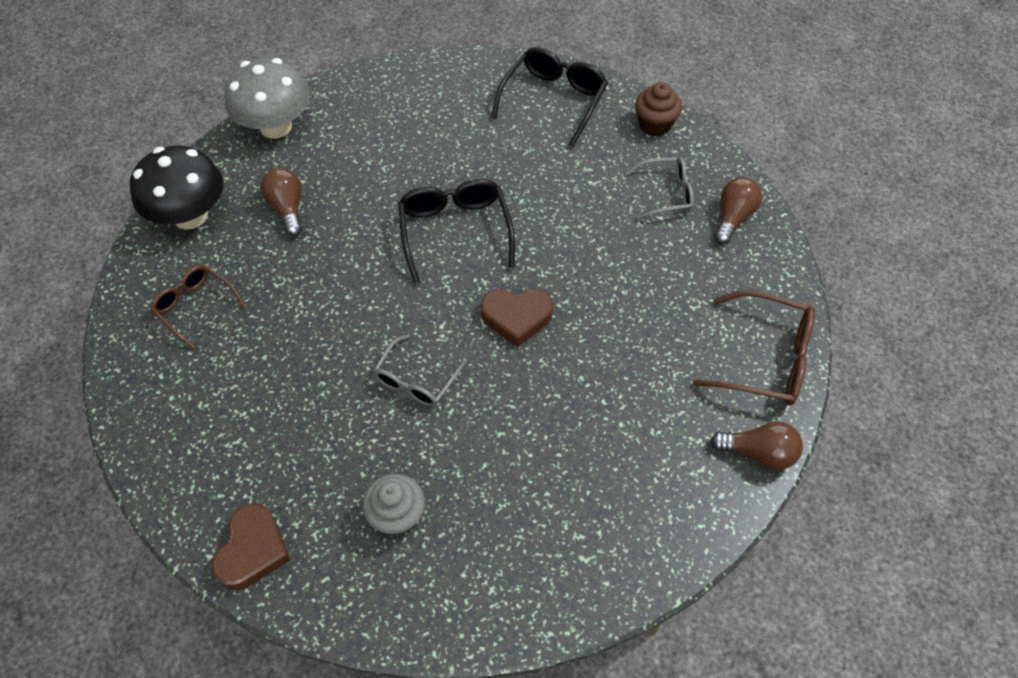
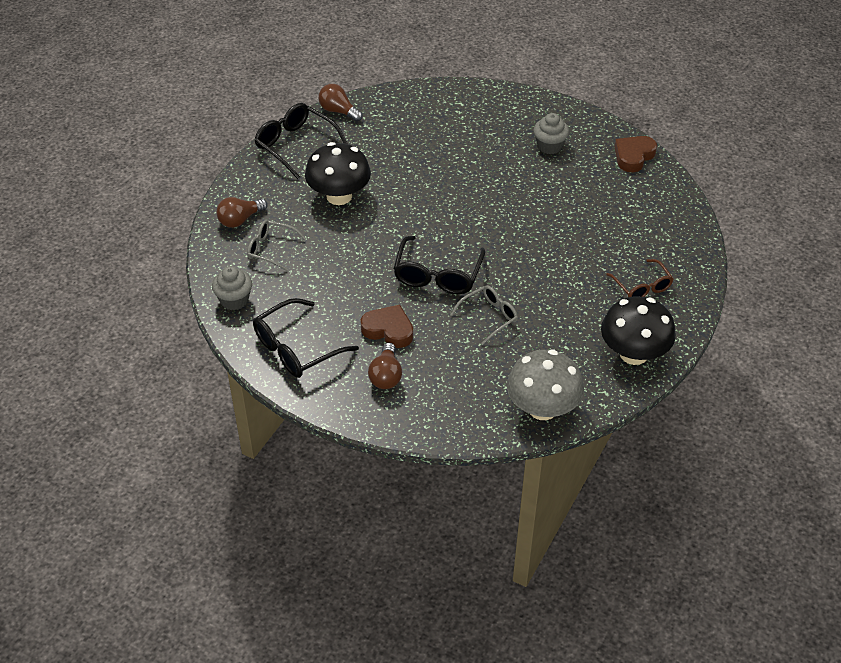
camera: 155 degrees left, 10 degrees down
(287, 208) = (555, 333): brown light bulb -> brown light bulb (386, 376)
(416, 380) = (510, 200): grey glasses -> grey glasses (489, 317)
(516, 317) = (428, 211): brown heart -> brown heart (388, 330)
(644, 297) = (339, 196): none -> black mushroom
(654, 125) = (234, 300): brown cupcake -> grey cupcake
(765, 359) = (295, 145): brown glasses -> black glasses

